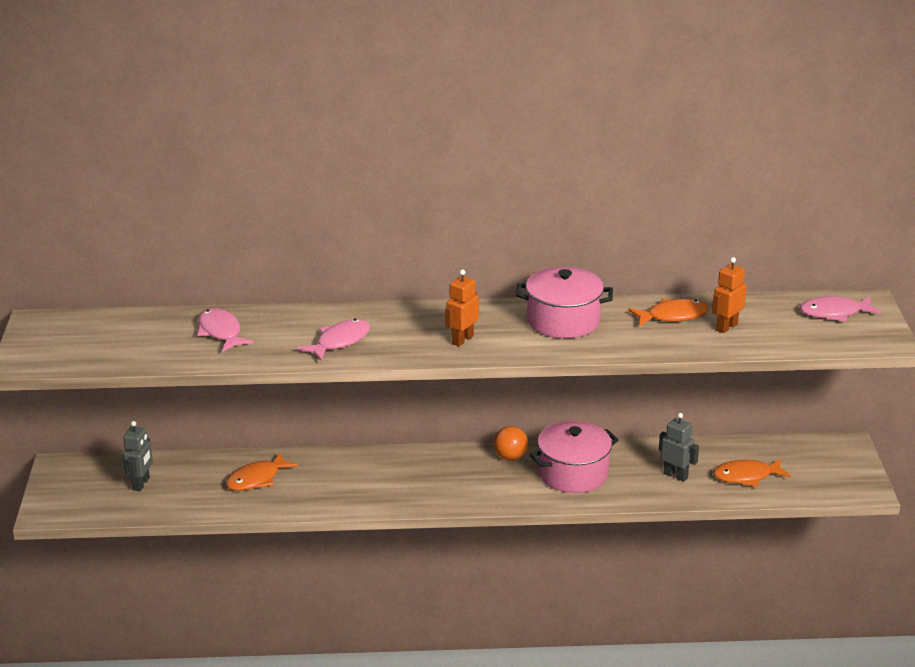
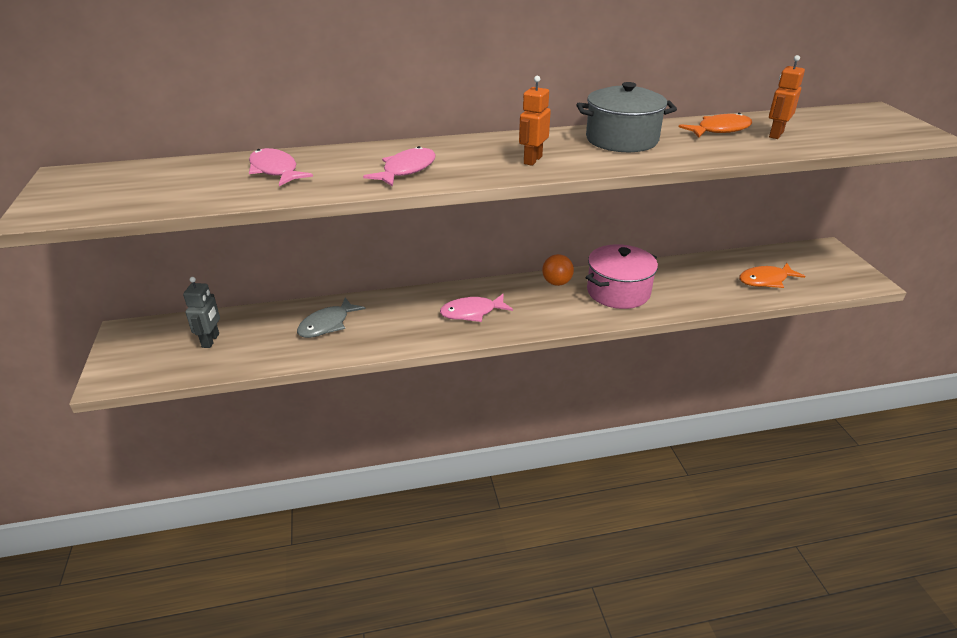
camera: 10 degrees left, 5 degrees up
(257, 479) = (327, 324): orange fish -> grey fish
(563, 321) = (621, 140): pink pot -> grey pot
(675, 475) = (706, 285): grey robot -> none
(834, 313) = (859, 119): pink fish -> pink fish (472, 312)

